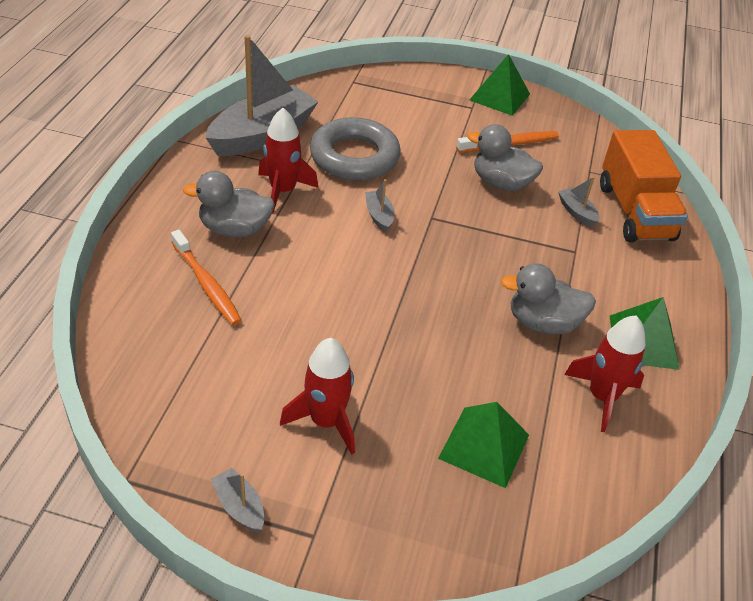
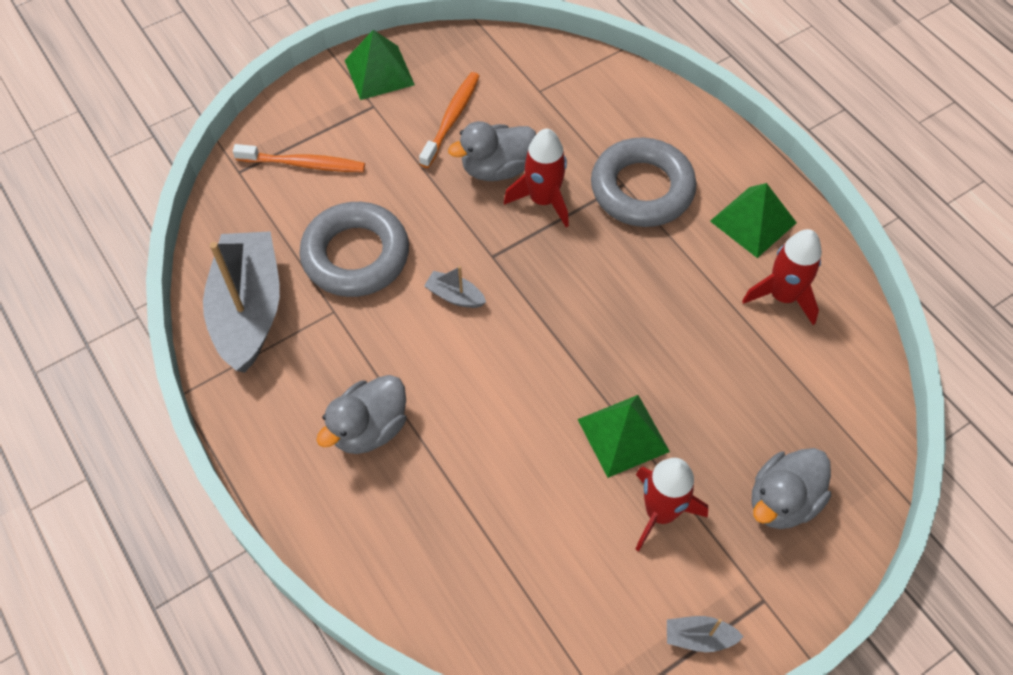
camera: 45 degrees left, 15 degrees up
(206, 284) = (424, 501): orange toothbrush -> orange toothbrush (304, 164)
(283, 191) = (350, 350): red rocket -> red rocket (543, 200)
(484, 446) = (768, 415): green pyramid -> green pyramid (623, 435)
(543, 323) = (680, 273): grey duck -> grey duck (782, 501)
(577, 212) = (581, 144): grey boat -> none
(584, 263) = (642, 189): none -> grey ring
(634, 212) = (615, 103): orange truck -> none

